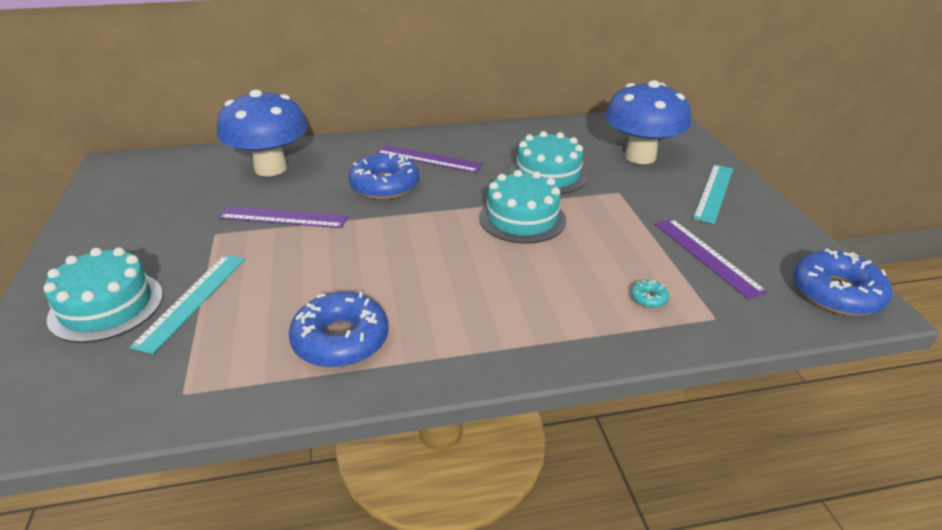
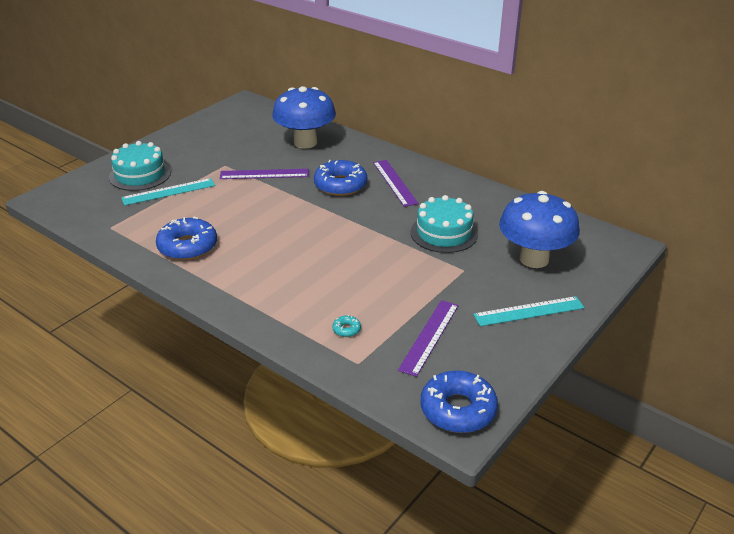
camera: 50 degrees right, 0 degrees up
(283, 217) = (264, 174): purple ruler -> purple ruler turned 60 degrees counterclockwise
(522, 218) = (373, 247): turquoise cake -> none

